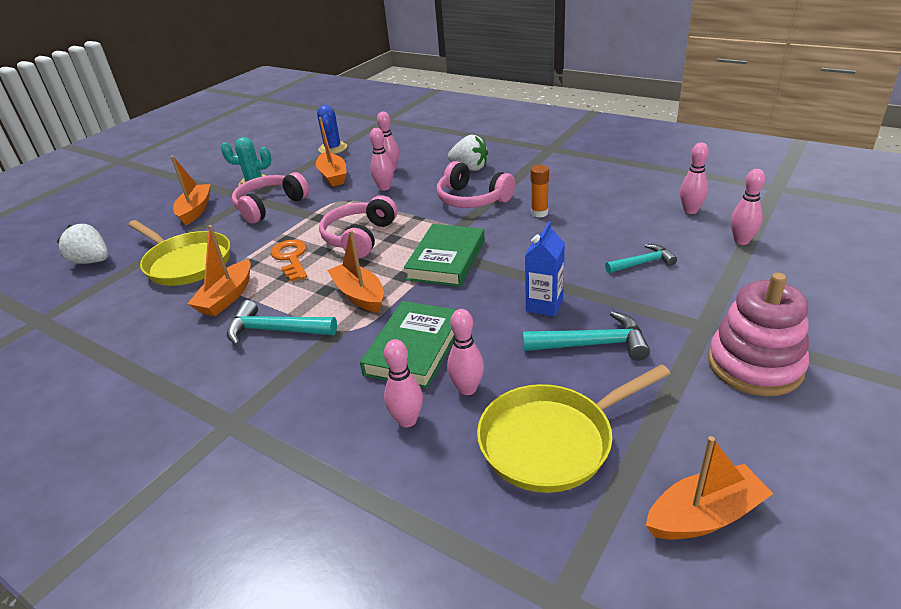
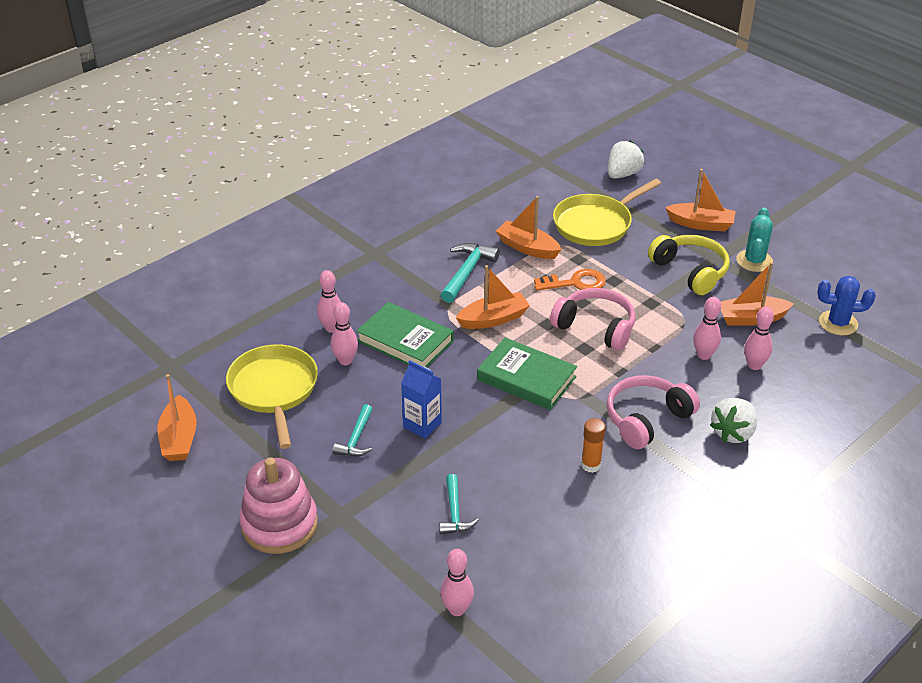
camera: 100 degrees right, 5 degrees up
(270, 206) = (690, 271): pink headphones -> yellow headphones
(592, 344) = (356, 439): turquoise hammer -> turquoise hammer, size x0.66
(690, 211) = (541, 596): pink bowling pin -> none

